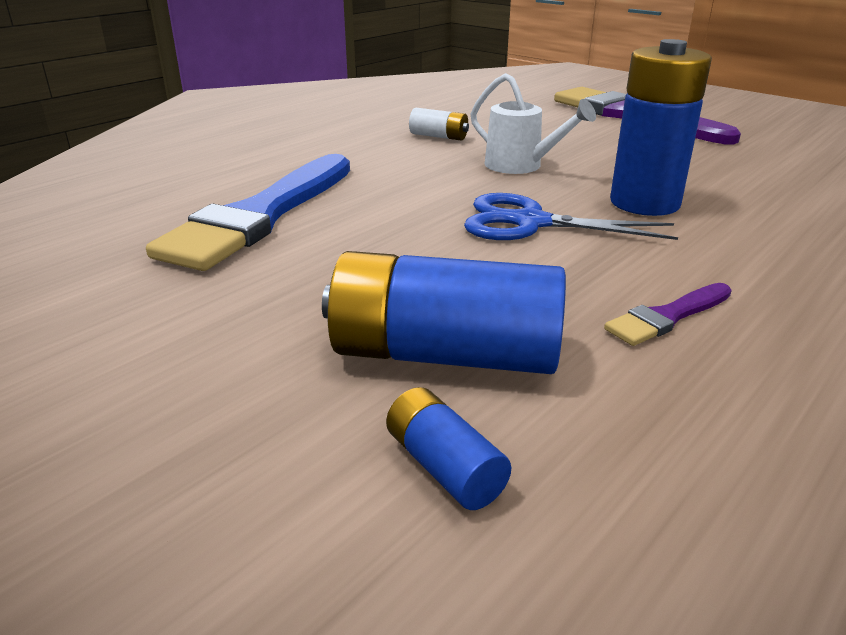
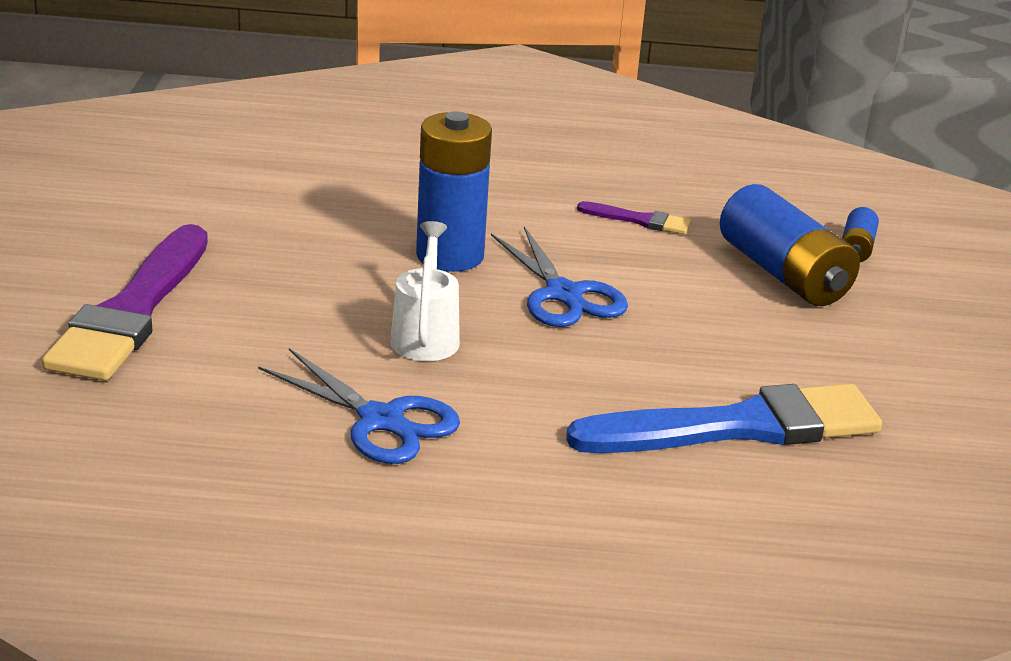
camera: 130 degrees left, 0 degrees up
(439, 136) = (381, 420): white battery -> blue scissors

